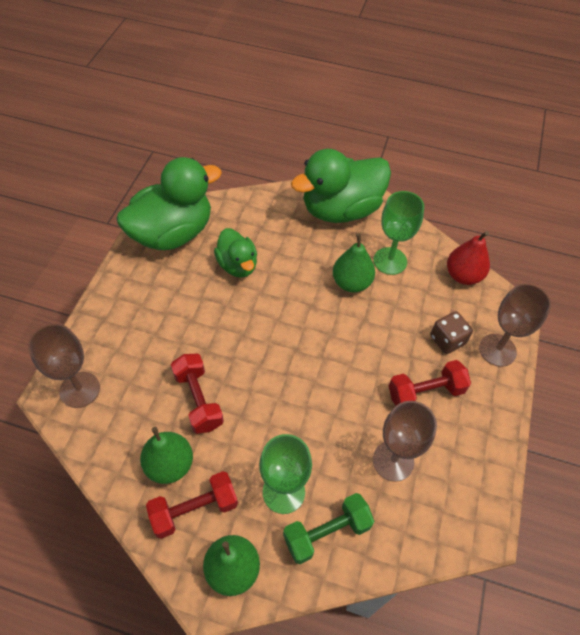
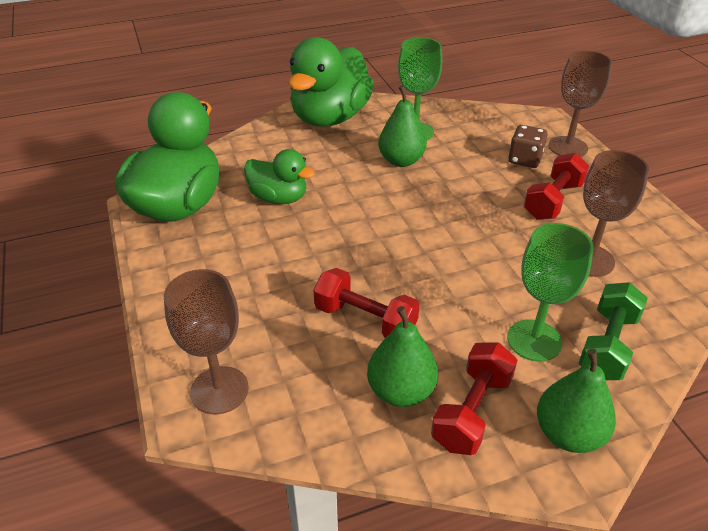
camera: 35 degrees left, 15 degrees down
(463, 275) = (483, 115): red pear -> none

